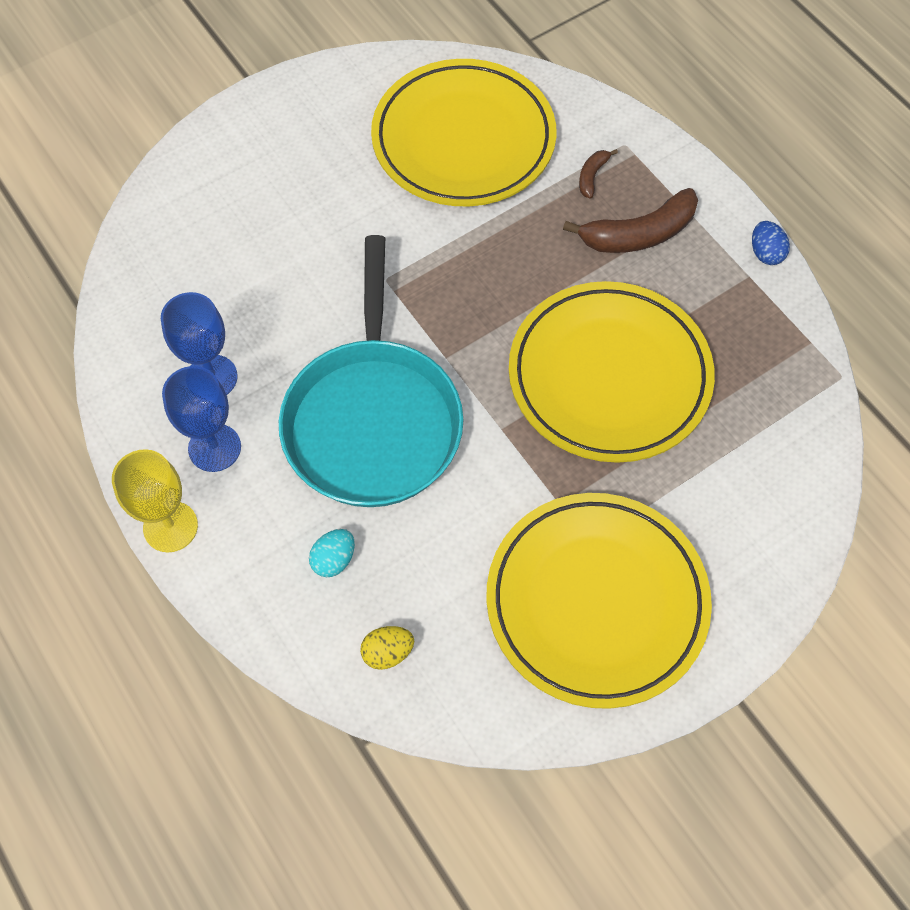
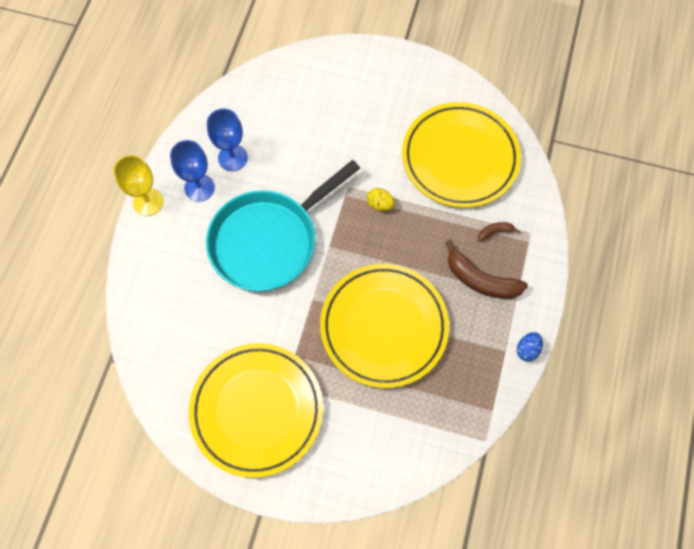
camera: 50 degrees right, 5 degrees up
(334, 560) = (186, 280): turquoise egg -> none
(387, 652) = (160, 337): yellow egg -> yellow egg (380, 204)

